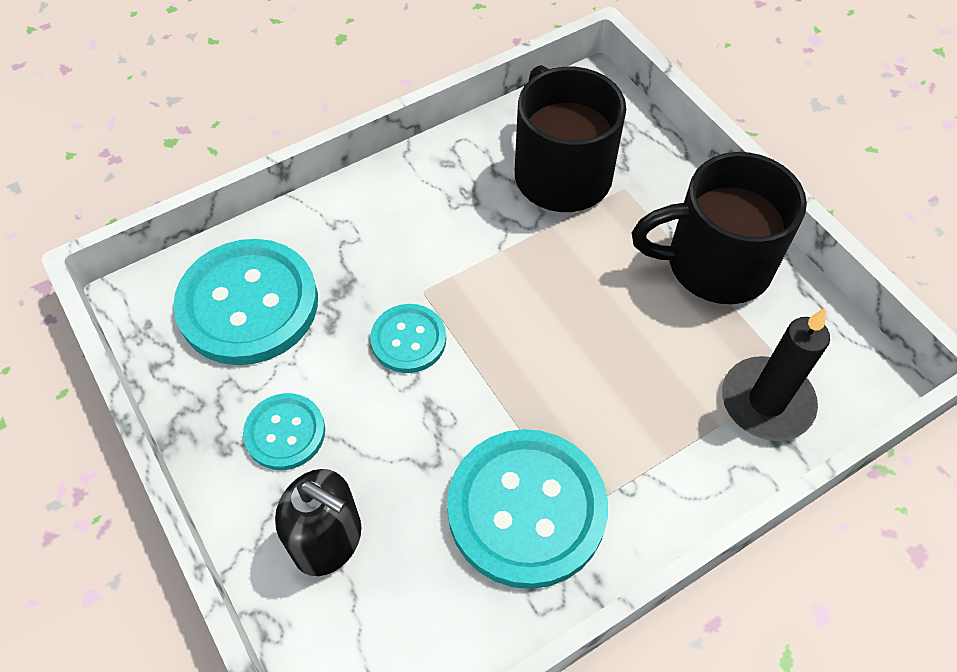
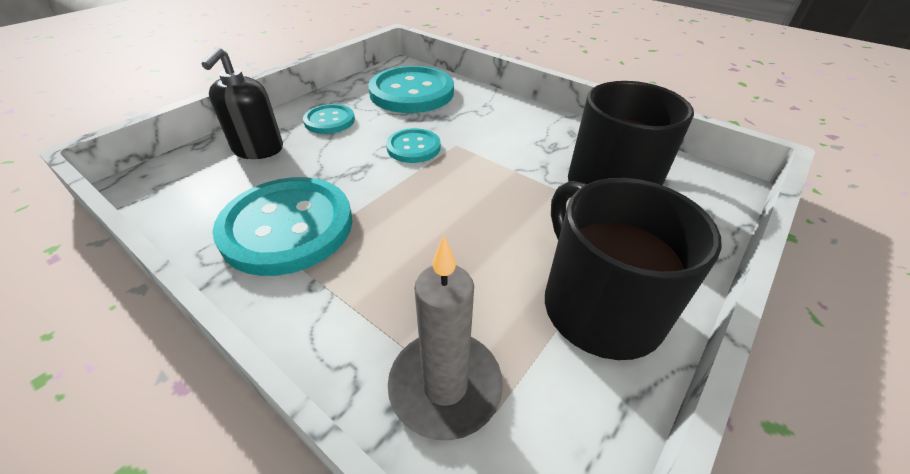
camera: 70 degrees right, 15 degrees down
(766, 401) = (445, 386): black candle -> grey candle

